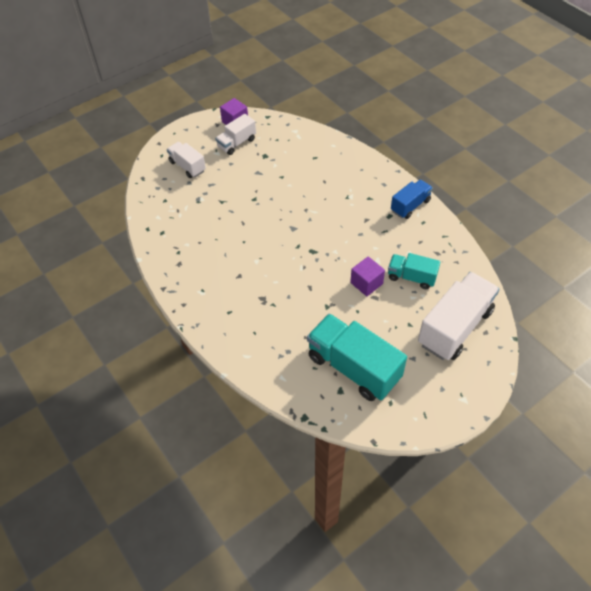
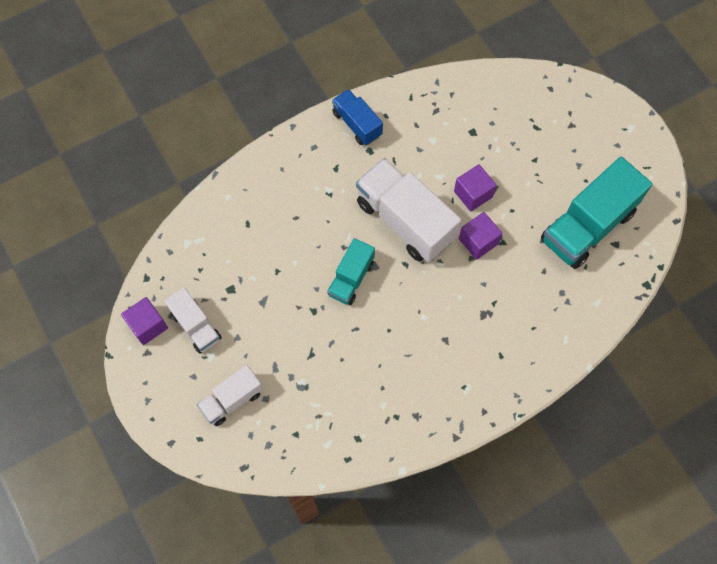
camera: 85 degrees left, 15 degrees up
(325, 290) = (478, 241): none -> purple cube
(411, 277) = (469, 145): turquoise truck -> turquoise truck (351, 278)
(455, 327) = (542, 116): white truck -> white truck (405, 221)

